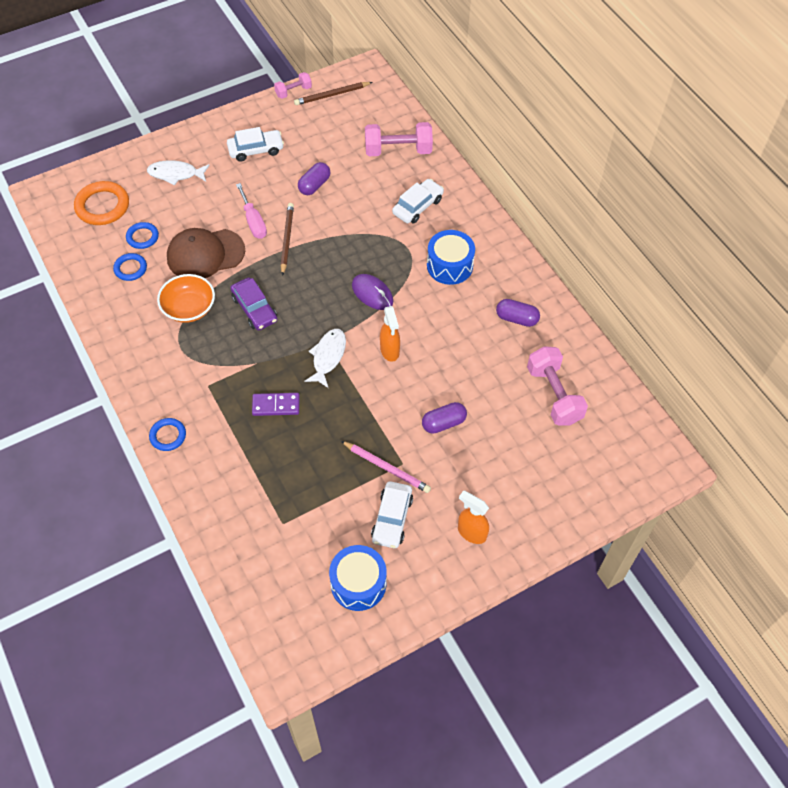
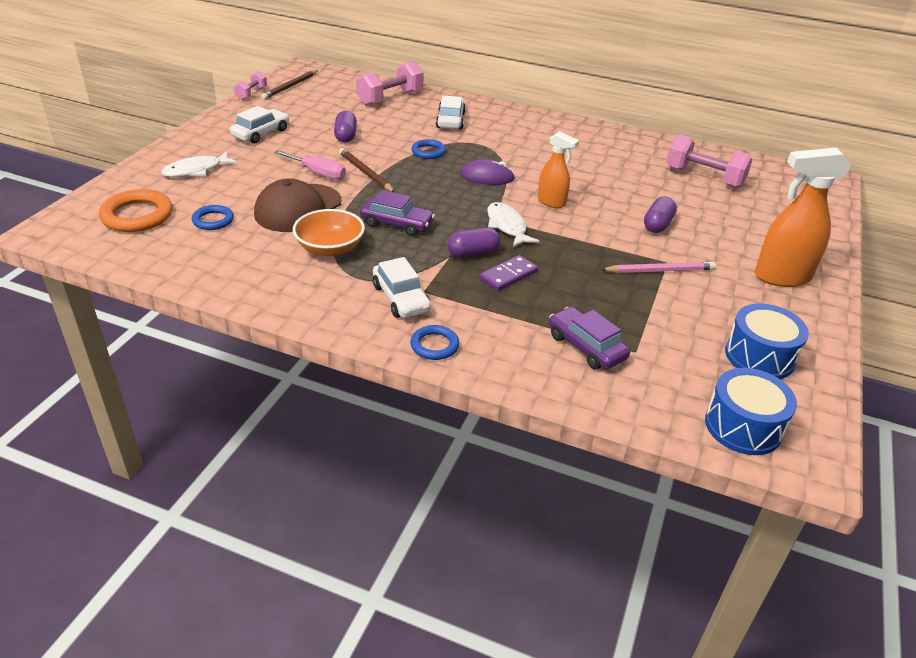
camera: 40 degrees left, 20 degrees down
(130, 268) = (227, 245): blue ring -> blue ring (428, 152)
(256, 498) = (586, 347): none -> purple car
(392, 518) = (714, 299): white car -> white car (401, 298)
(449, 266) = (523, 141): blue drum -> blue drum (743, 426)
(471, 532) = (781, 277): orange spray bottle -> orange spray bottle, size x1.68
(516, 318) = (615, 150): purple capsule -> purple capsule (473, 253)

